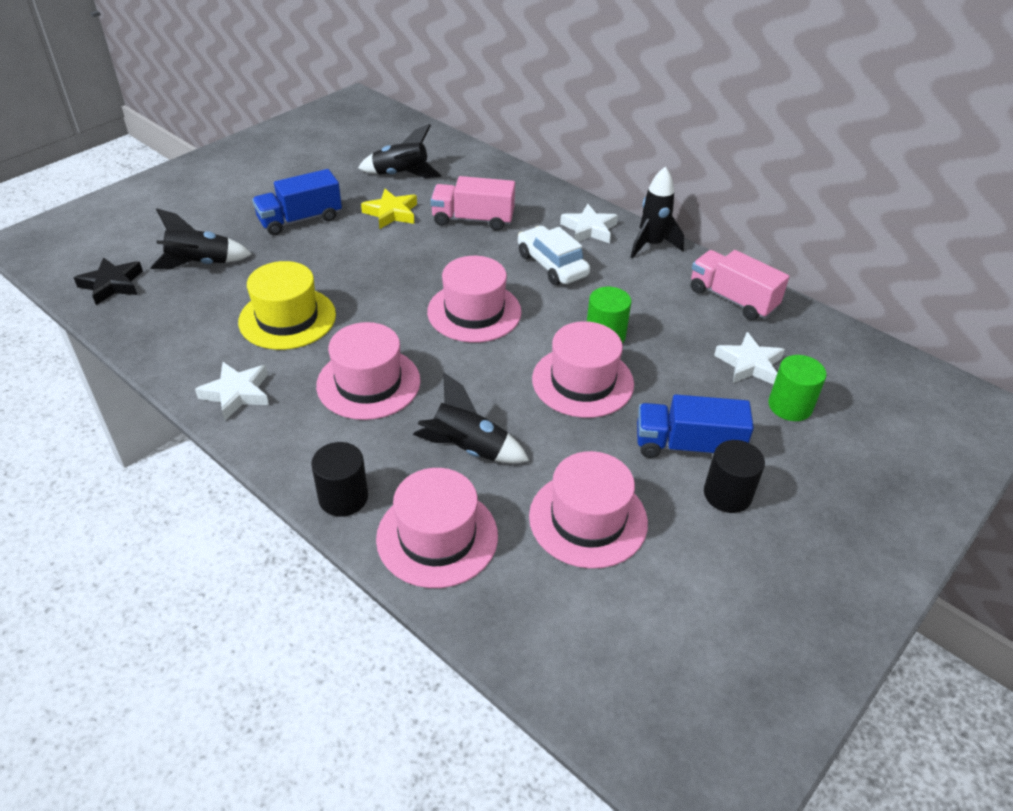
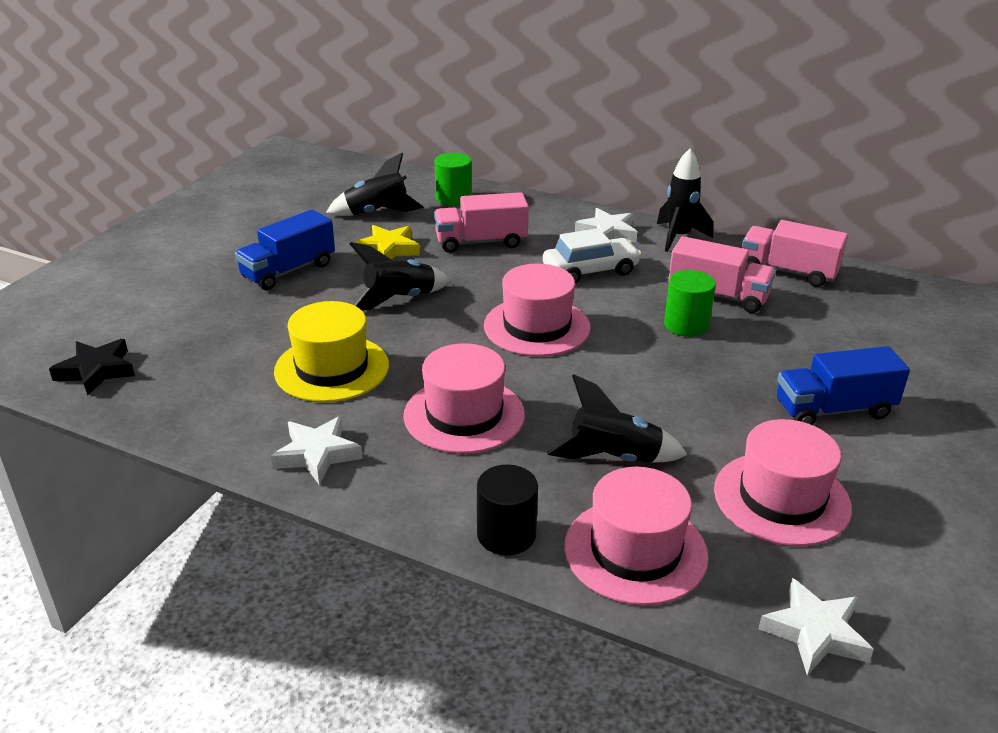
camera: 15 degrees left, 10 degrees down
(200, 264) = (195, 332): black rocket -> black rocket (399, 299)
(552, 265) = (590, 271): white car -> white car turned 120 degrees clockwise
(582, 381) = (691, 371): pink hat -> none
(651, 311) = (718, 296): none -> pink truck
(727, 494) = (901, 446): black cylinder -> none
(749, 364) = (842, 326): white star -> white star (814, 632)
(790, 406) = (905, 355): green cylinder -> green cylinder (453, 198)

